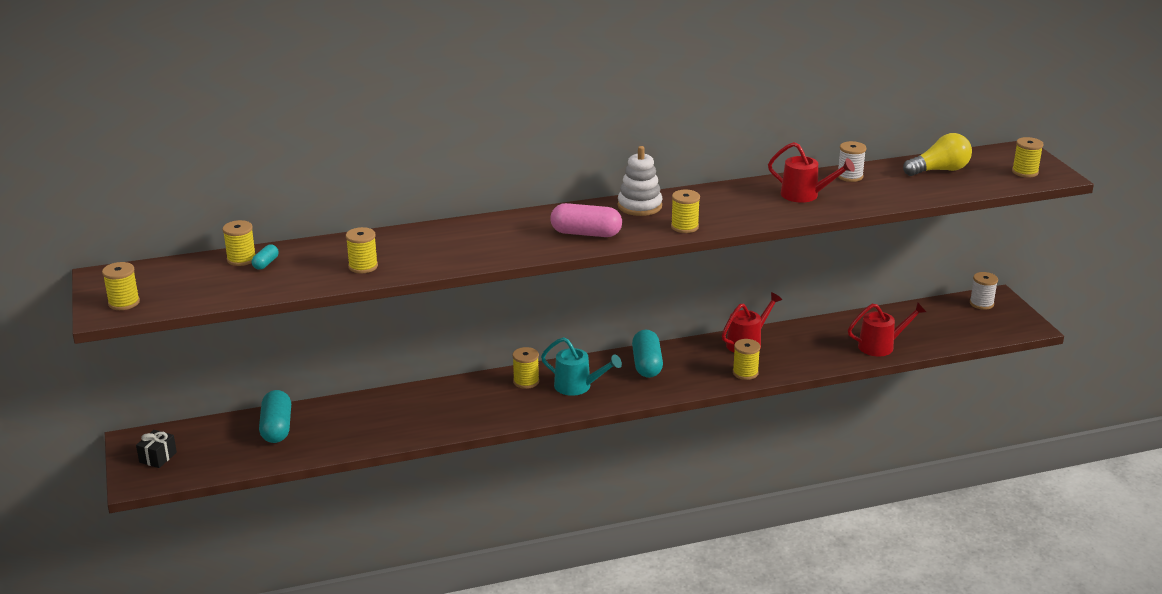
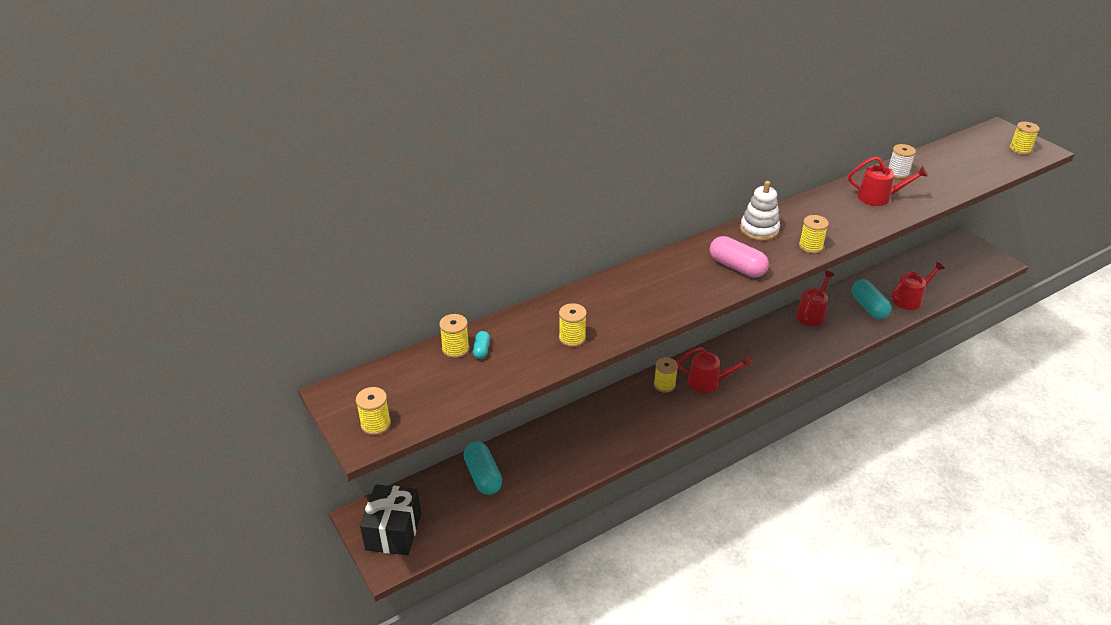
camera: 15 degrees left, 10 degrees up
(158, 457) = (393, 531): black gift -> black gift, size x1.95
(578, 387) = (709, 382): turquoise watering can -> red watering can
(586, 233) = (737, 267): pink capsule -> pink capsule turned 45 degrees clockwise
(647, 365) = (749, 349): turquoise capsule -> turquoise capsule (868, 307)
(745, 373) = (827, 344): yellow spool -> none
(939, 170) = (958, 157): yellow light bulb -> none
(981, 303) = (955, 247): white spool -> none

